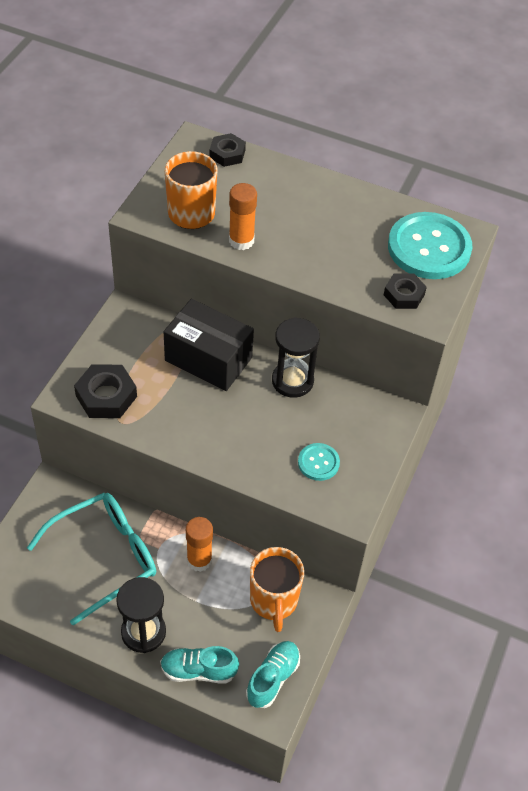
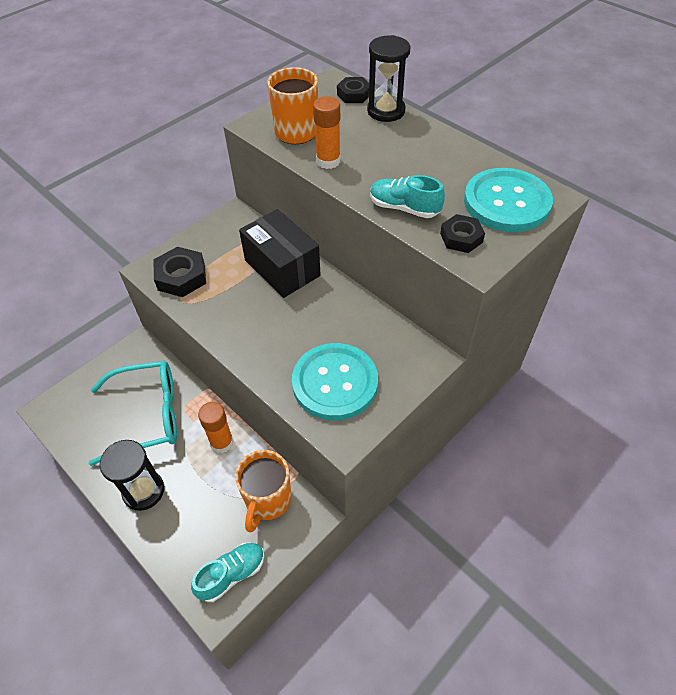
camera: 25 degrees right, 0 degrees up
(198, 670) = (171, 543): turquoise shoe -> turquoise shoe (404, 208)
(292, 381) = (346, 304): black hourglass -> black hourglass (386, 111)
(318, 462) = (335, 383): turquoise button -> turquoise button, size x2.07

